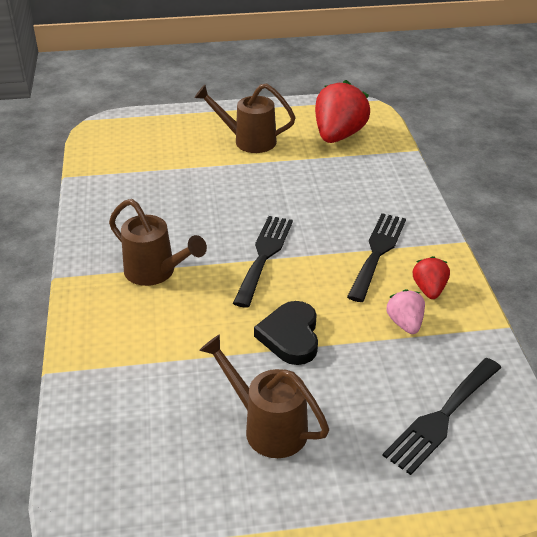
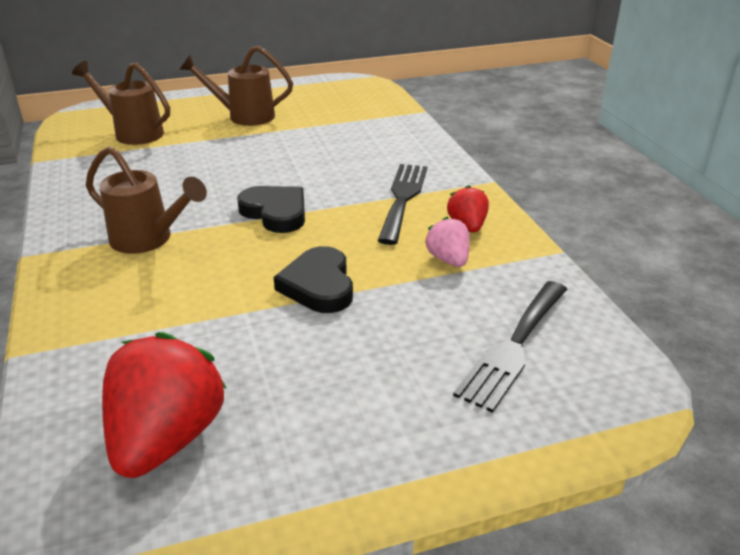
camera: 10 degrees left, 5 degrees down
(264, 256) = (275, 212): black fork -> black heart
(268, 427) = (305, 382): brown watering can -> brown watering can (133, 133)
(338, 135) = (340, 105): red strawberry -> red strawberry (167, 438)

